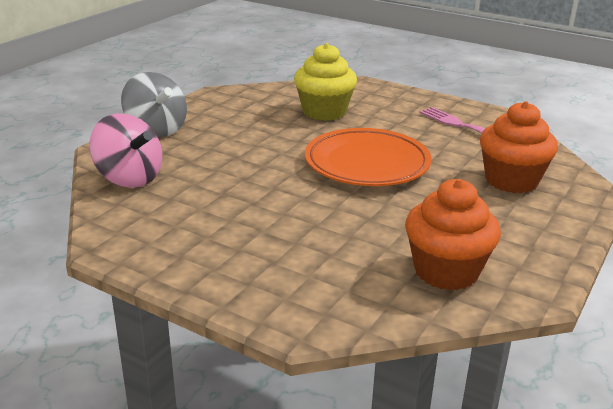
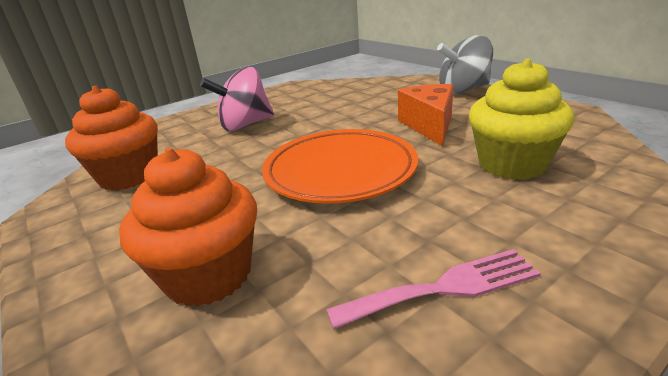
camera: 115 degrees right, 0 degrees up
(129, 178) = (375, 86): pink spinning top -> pink spinning top (245, 125)
(261, 139) = (429, 125): none -> orange cheese

